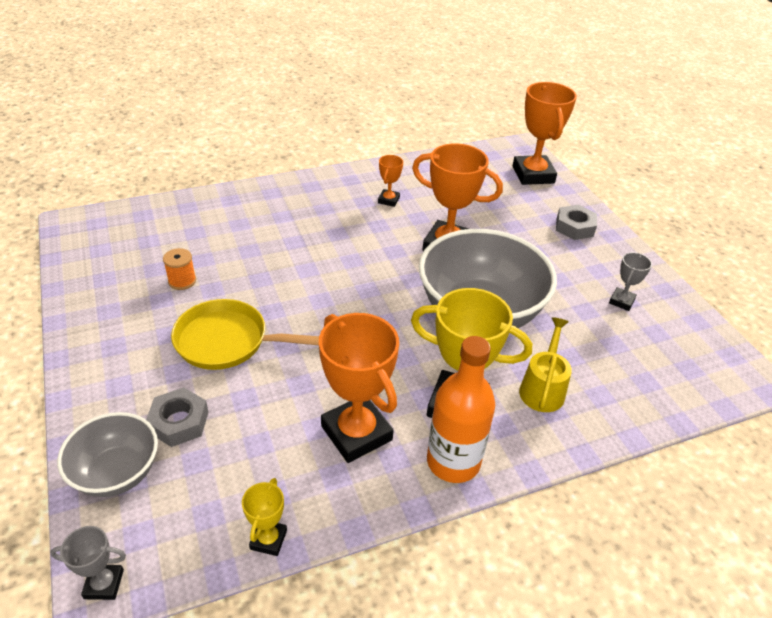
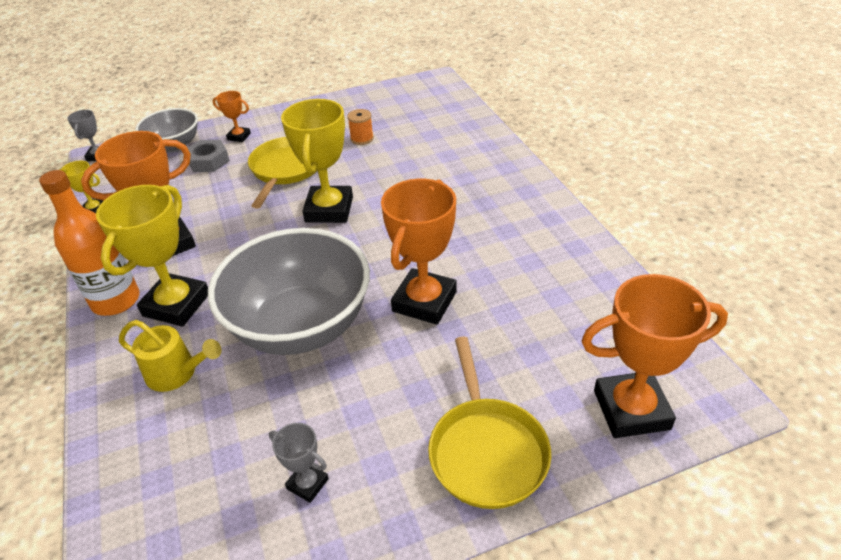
camera: 95 degrees right, 0 degrees up
(315, 302) = (329, 209): none -> yellow trophy
(388, 200) = (513, 250): orange trophy -> orange trophy (239, 136)
(574, 227) = (486, 450): grey nut -> yellow pan

